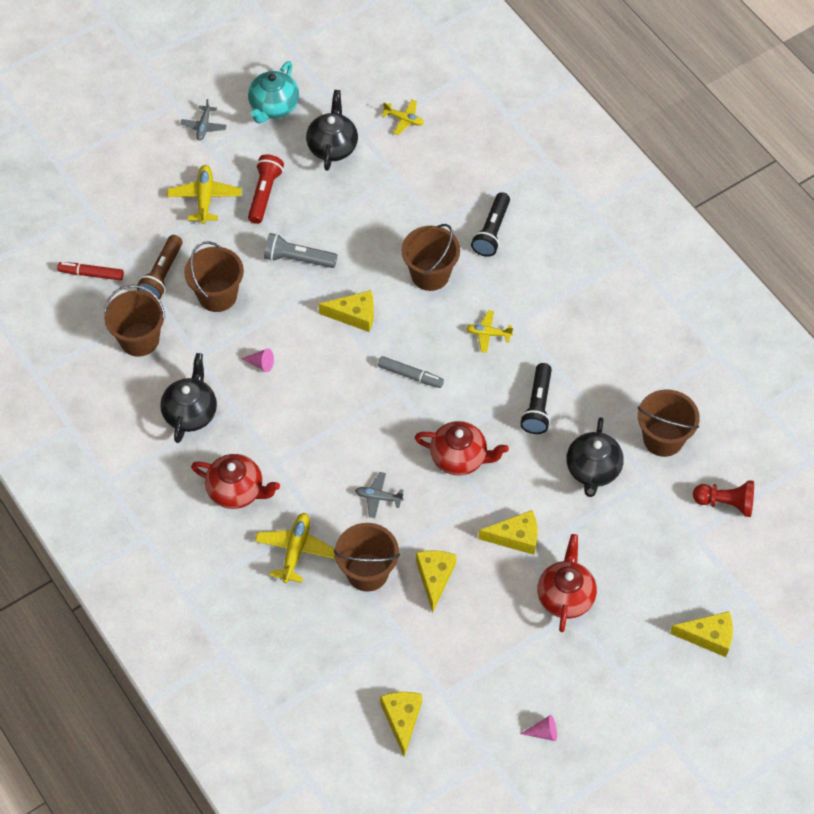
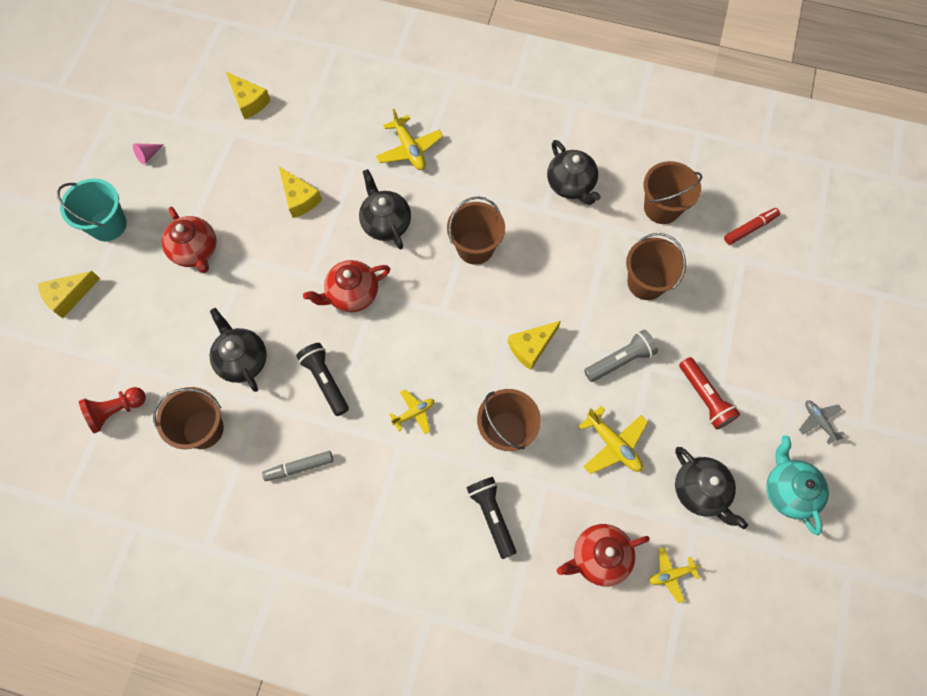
camera: 140 degrees right, 10 degrees up
(162, 274) = (702, 267): brown flashlight -> none
(205, 198) = (744, 355): yellow plane -> yellow plane (613, 444)
(237, 491) = (486, 158): red teapot -> red teapot (599, 557)
(261, 364) = (560, 255): pink cone -> none
(367, 572) = (348, 170): brown bucket -> brown bucket (475, 247)
(378, 497) = (385, 223): grey plane -> black teapot
(410, 375) = (444, 330): grey marker -> grey marker (299, 467)
(516, 537) = (263, 266): yellow cheese -> none
(630, 684) = (108, 225): none -> turquoise bucket

